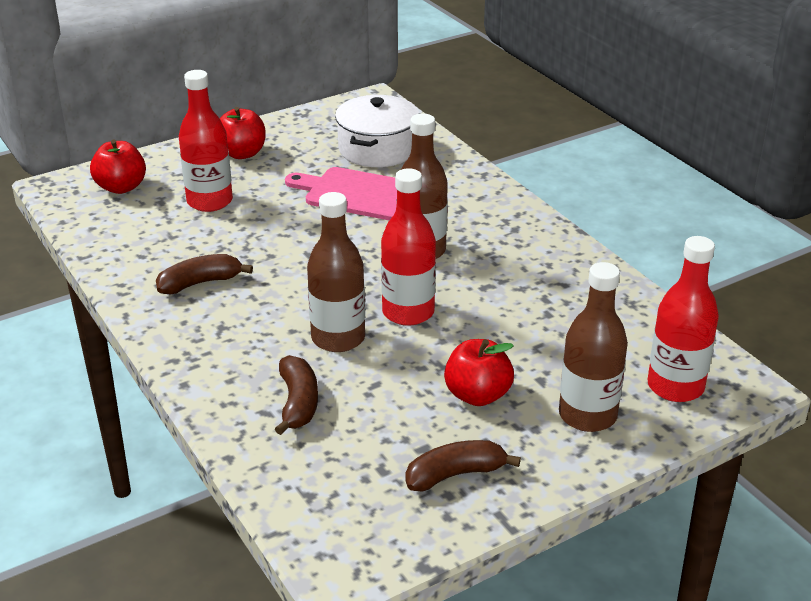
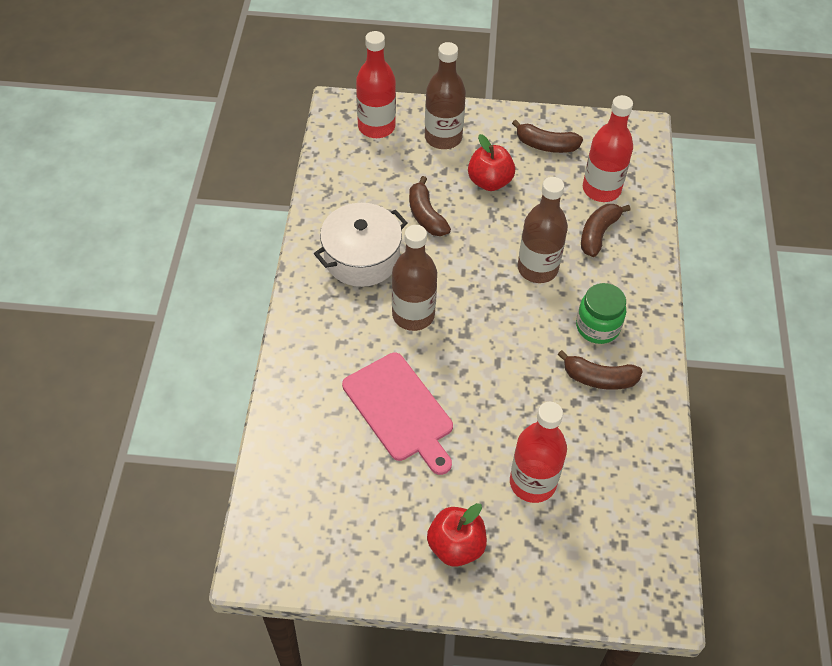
camera: 145 degrees left, 20 degrees up
(121, 187) = (601, 559): red apple -> none
(231, 319) = (597, 327): none -> green jar
(377, 149) = (329, 469): white pot -> white pot (362, 257)
(408, 312) = (474, 264): red bottle -> red bottle (601, 189)
(506, 329) = (426, 215): none -> brown banana

